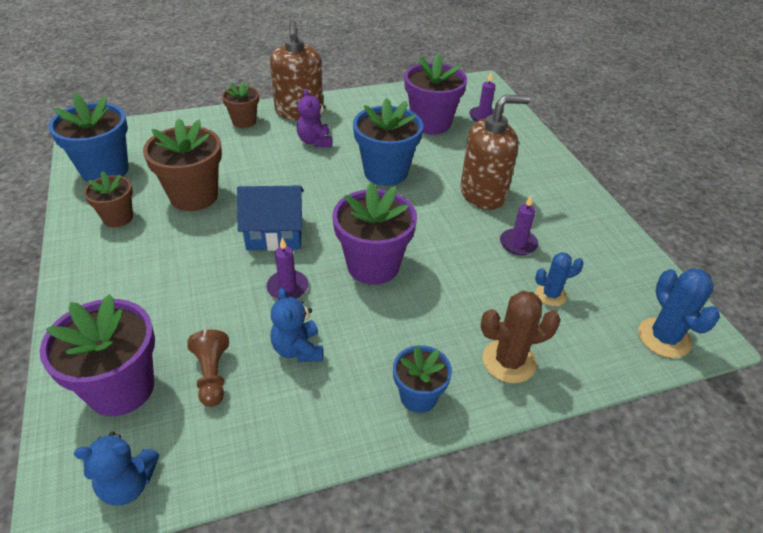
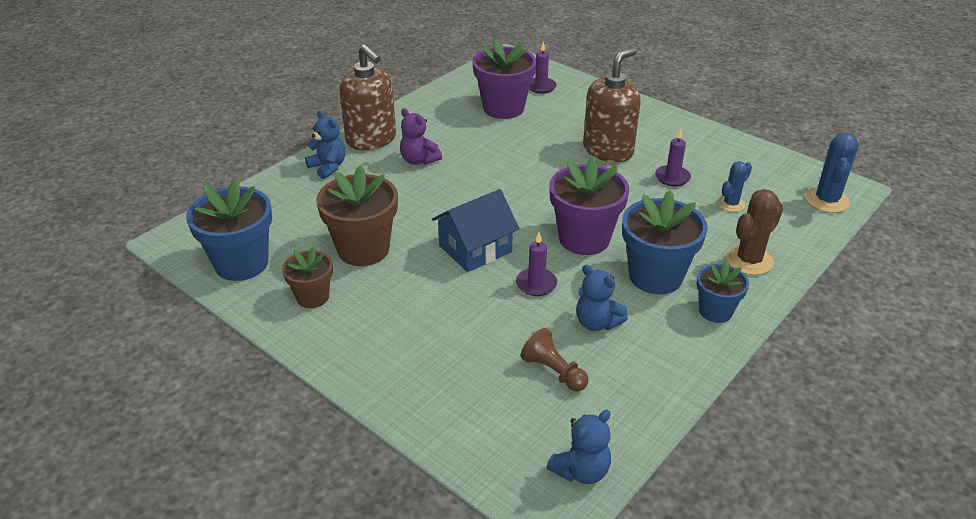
camera: 30 degrees left, 5 degrees down
(121, 388) = (492, 416): purple flower pot -> none
(244, 121) = (328, 167): brown flower pot -> blue teddy bear
(385, 172) = (511, 163): blue flower pot -> blue flower pot (655, 276)
(664, 338) = (826, 200): blue cactus -> blue cactus turned 60 degrees clockwise

